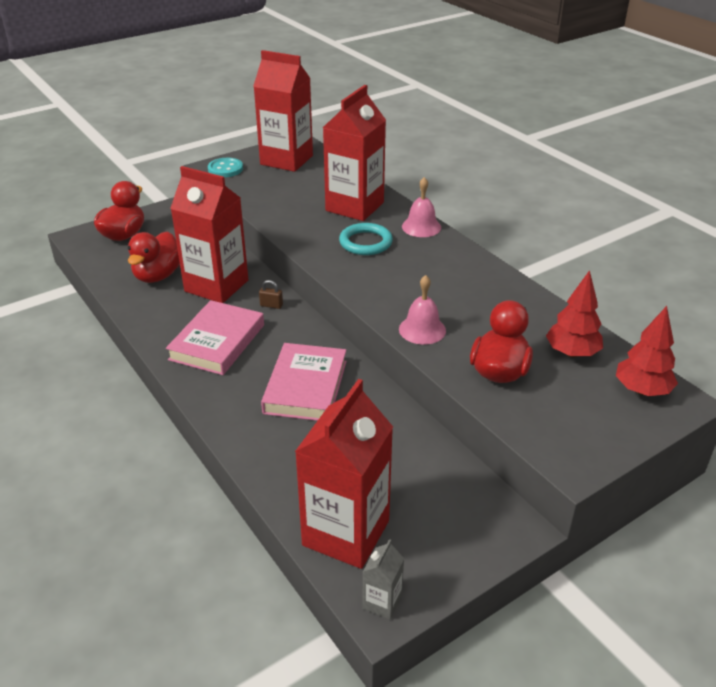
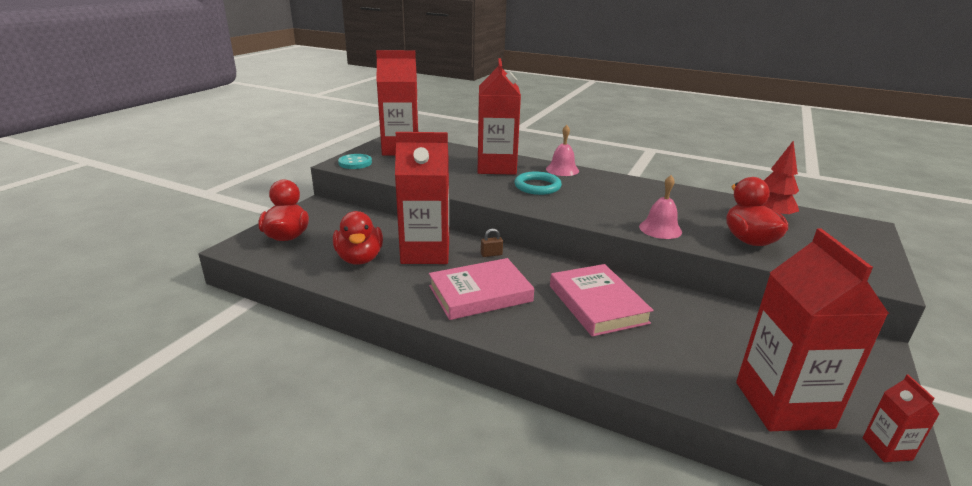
camera: 30 degrees left, 10 degrees down
(217, 342) = (480, 294): pink book -> pink book turned 75 degrees clockwise
(382, 602) = (887, 449): grey carton -> red carton
(642, 390) = (840, 227): red tree -> none

